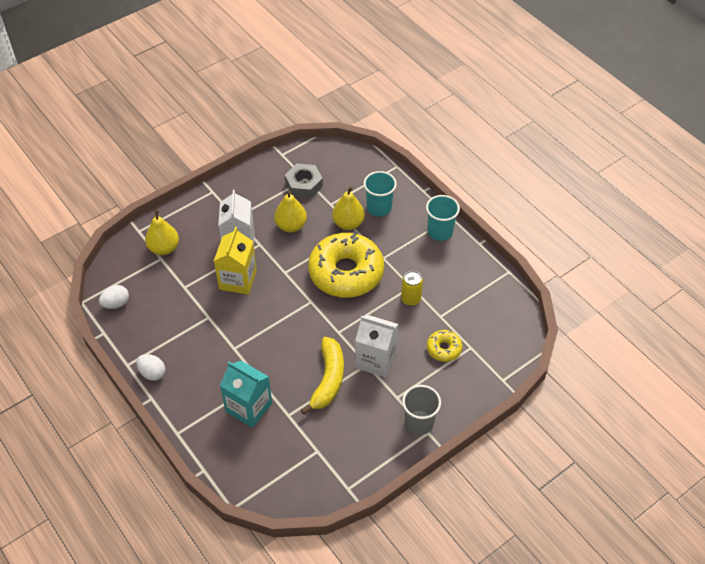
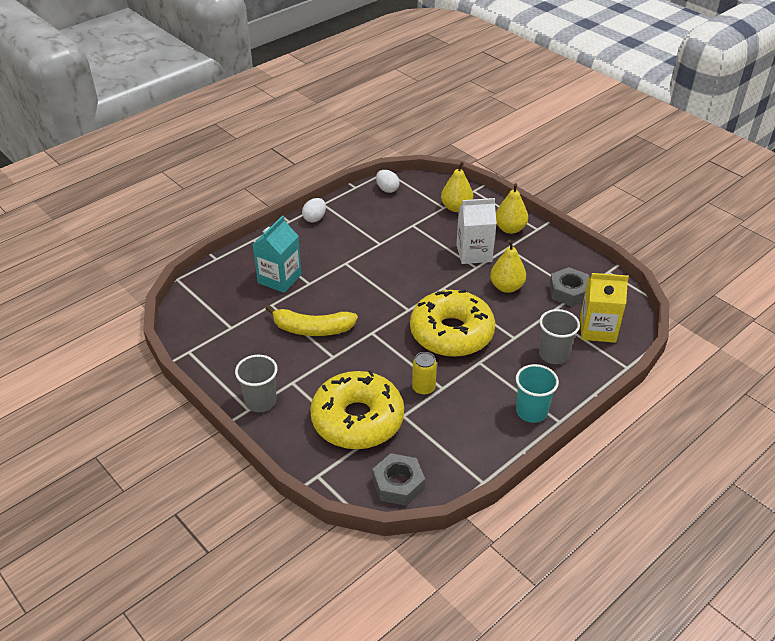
camera: 85 degrees right, 10 degrees down
(238, 280) = (427, 257): yellow carton -> yellow carton (597, 329)
(348, 223) = (522, 330): yellow pear -> yellow pear (510, 229)
(375, 360) = (338, 363): white carton -> none
(379, 208) = (553, 354): turquoise cup -> grey cup
(444, 349) = (357, 419): yellow donut -> yellow donut, size x2.24
(511, 325) = (398, 484): none -> grey nut

